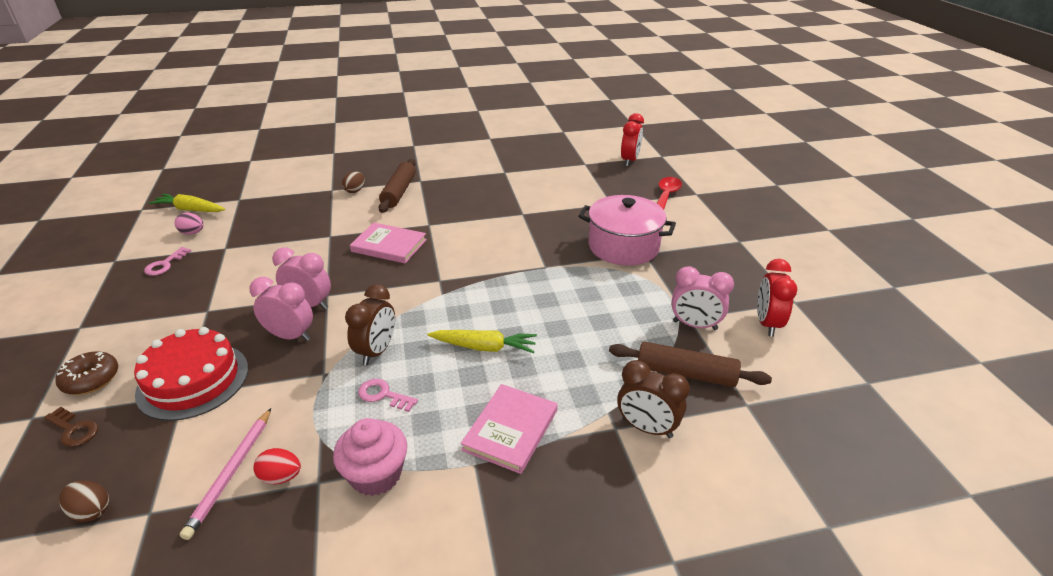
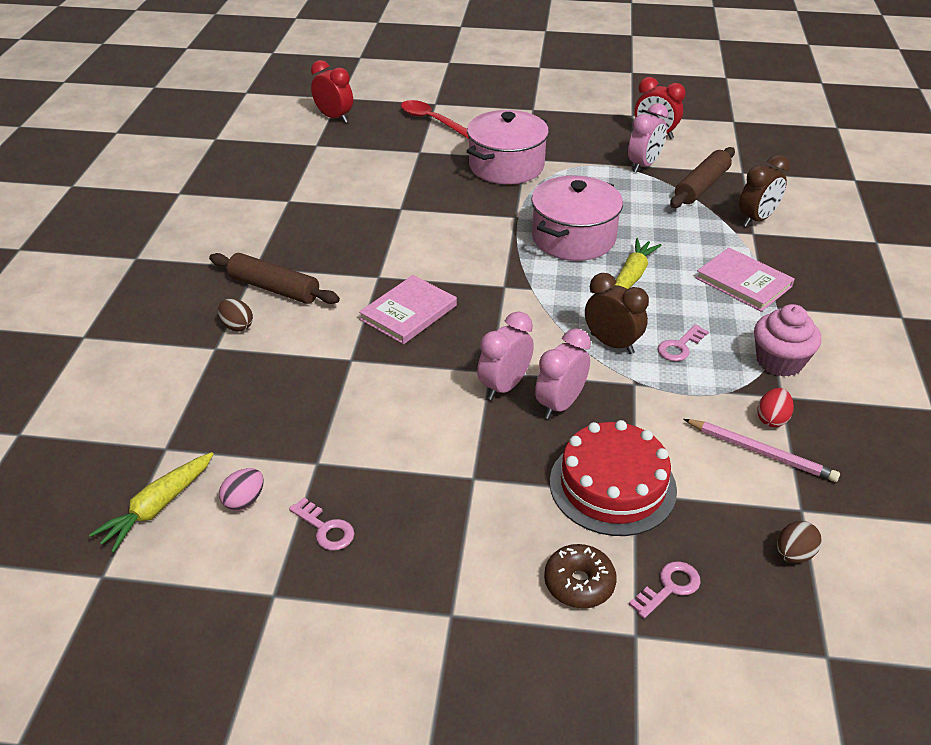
camera: 70 degrees left, 5 degrees up
(73, 430) = (669, 587): brown key -> pink key
(530, 303) = (573, 238): none -> pink pot

